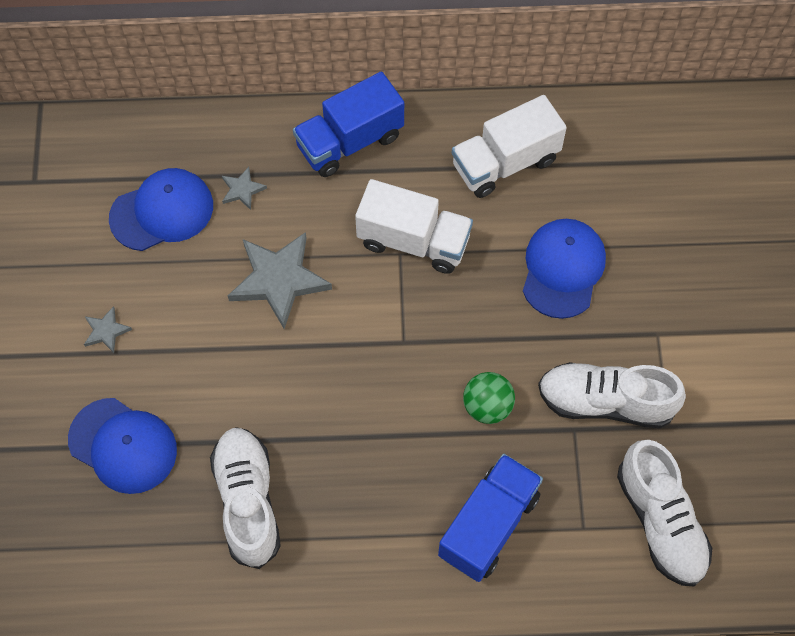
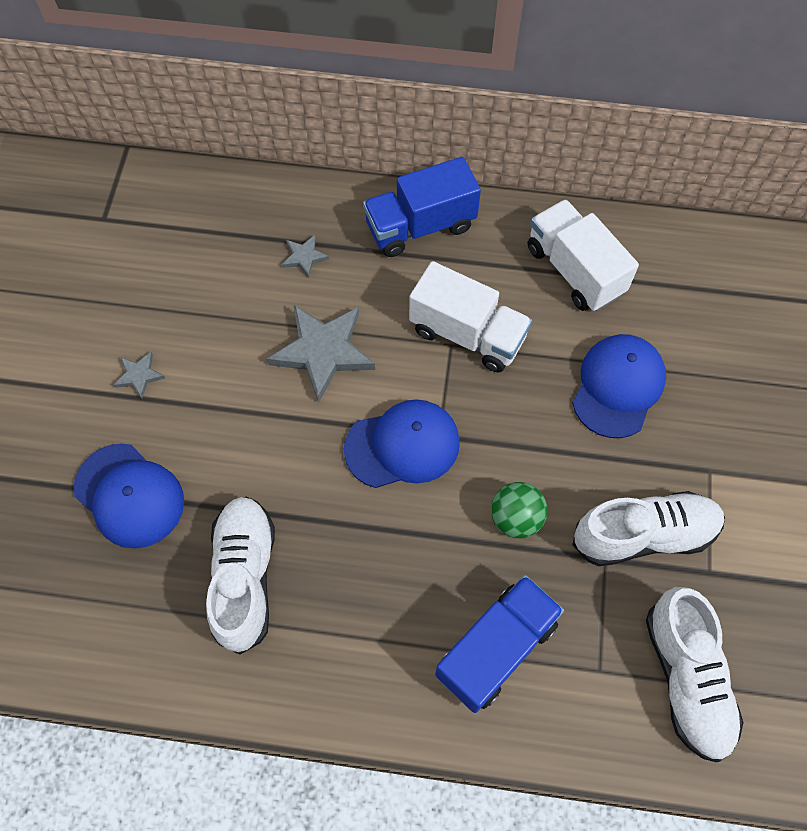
camera: 10 degrees right, 0 degrees up
(162, 211) = (220, 266): blue cap -> blue cap (402, 445)
(505, 163) = (574, 270): white truck -> white truck turned 75 degrees clockwise
(606, 402) = (644, 535): white shoe -> white shoe turned 150 degrees clockwise

